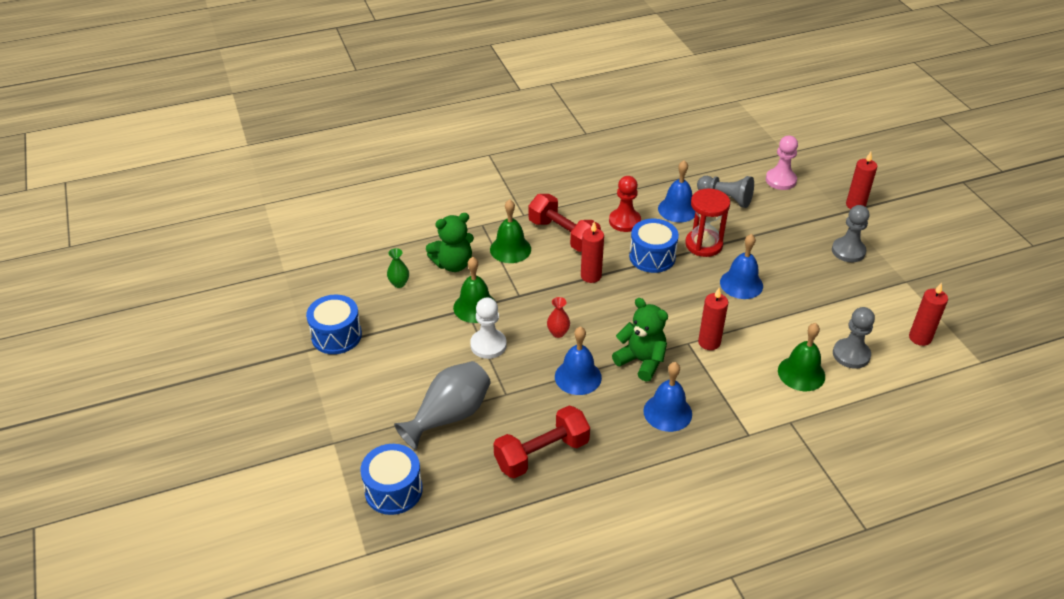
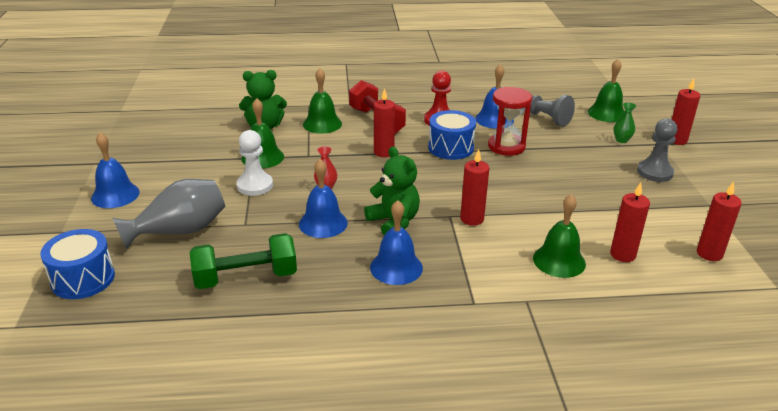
camera: 15 degrees right, 10 degrees down
(336, 336) = (127, 157): blue drum -> none
(399, 283) = (208, 132): green vase -> green vase (621, 140)
(541, 454) = (246, 277): red dumbbell -> green dumbbell
(741, 284) = (529, 180): blue bell -> blue bell (115, 195)
(780, 180) = (606, 113): pink pawn -> green bell
(851, 355) = (622, 255): grey pawn -> red candle

